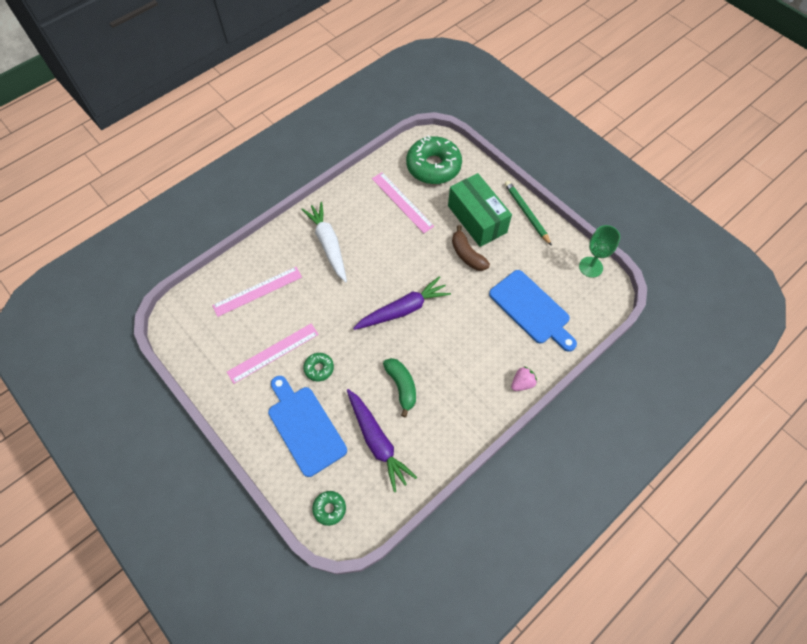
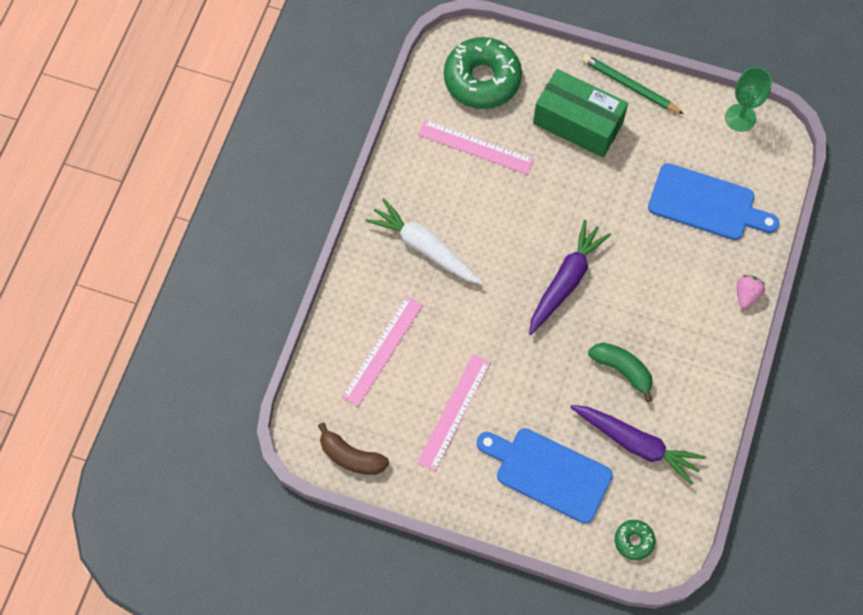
camera: 30 degrees left, 5 degrees up
(319, 368) = (518, 400): green donut -> none
(467, 255) = (595, 175): brown banana -> brown banana (351, 456)

